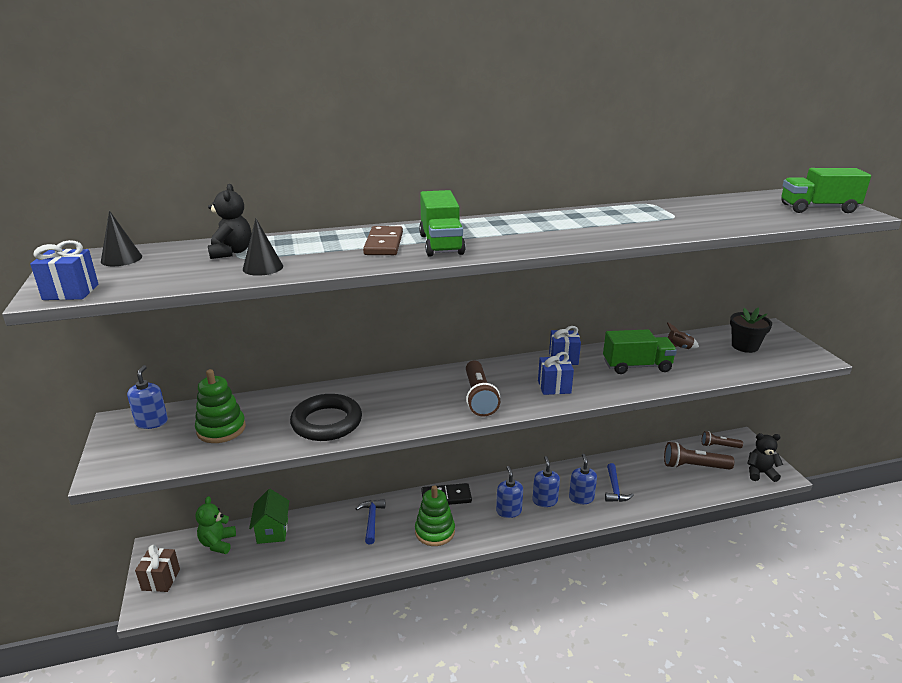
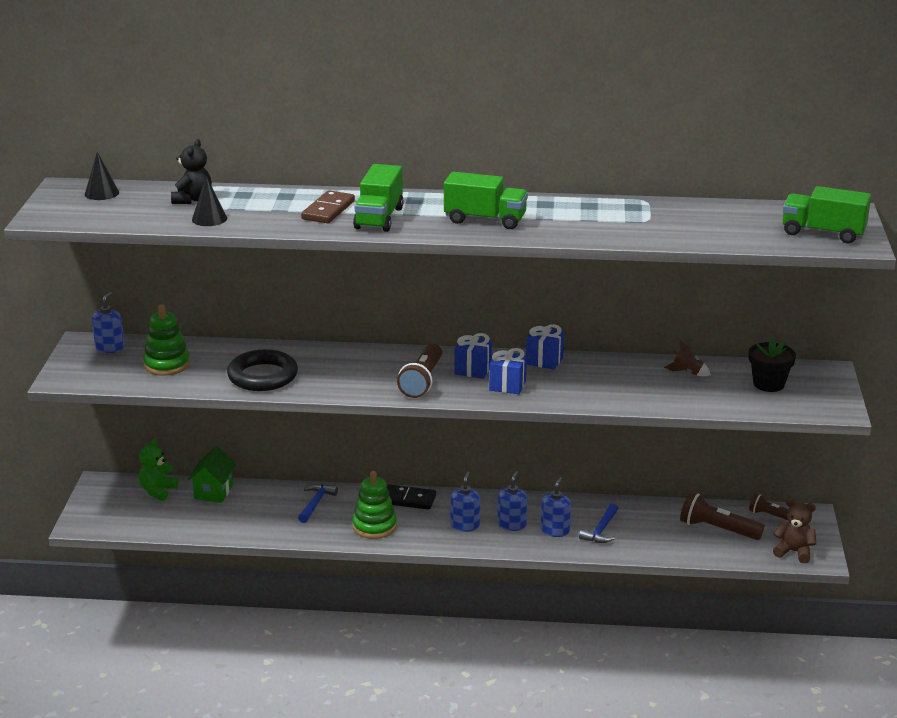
camera: 20 degrees right, 0 degrees up
(71, 292) = (55, 219): blue gift -> blue gift (473, 370)
(161, 579) = (96, 508): brown gift -> none
(636, 366) = (617, 382): green truck -> green truck (485, 220)
(760, 473) = (794, 552): black teddy bear -> brown teddy bear

